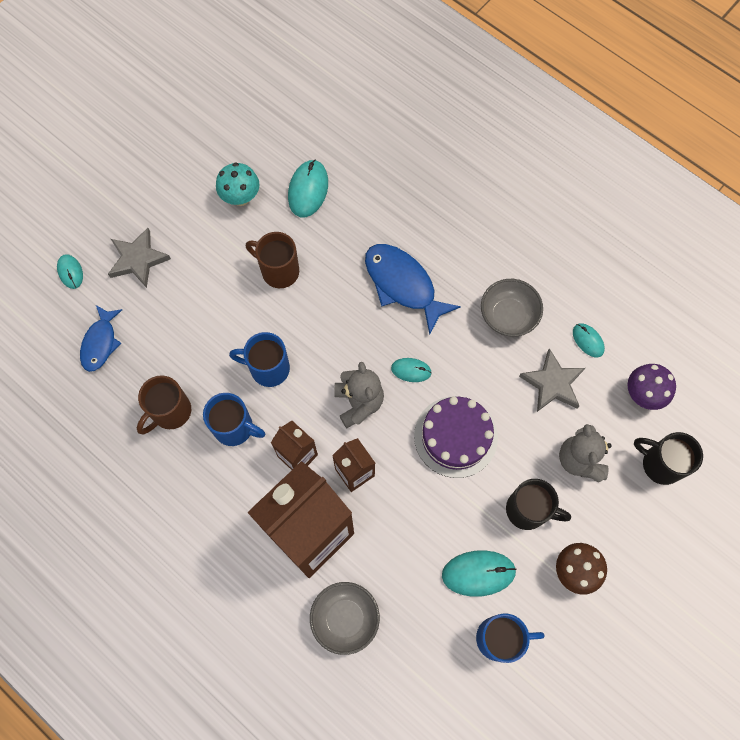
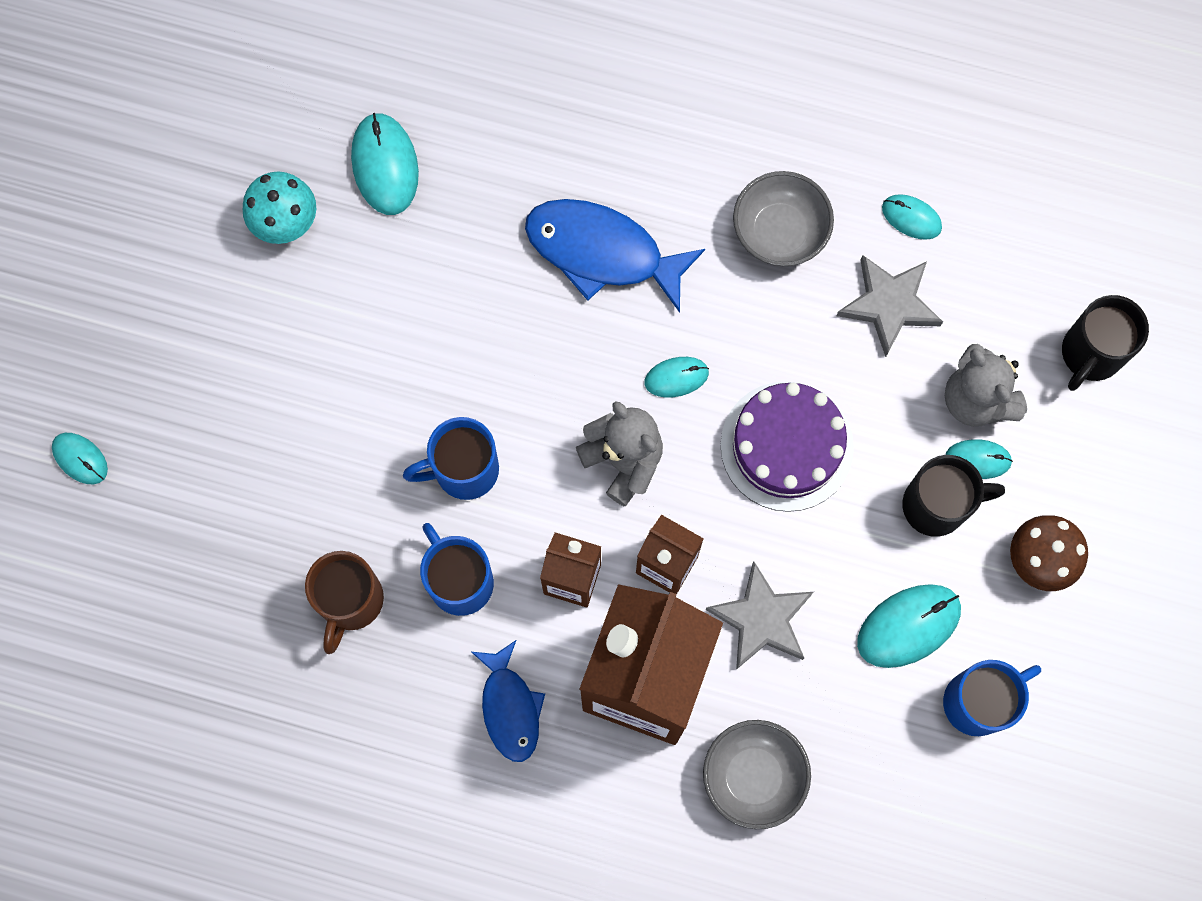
camera: 25 degrees left, 5 degrees up
(100, 343) = (188, 547): blue fish -> blue fish (510, 708)
(138, 259) = (177, 392): grey star -> grey star (761, 619)
(235, 428) = (459, 580): blue mug -> blue mug turned 120 degrees counterclockwise
(278, 271) = (404, 314): brown mug -> none
(564, 494) = (978, 459): none -> turquoise mouse
(643, 394) = (1023, 263): purple mushroom -> none
(660, 464) = (1090, 354): black mug -> black mug turned 60 degrees counterclockwise

